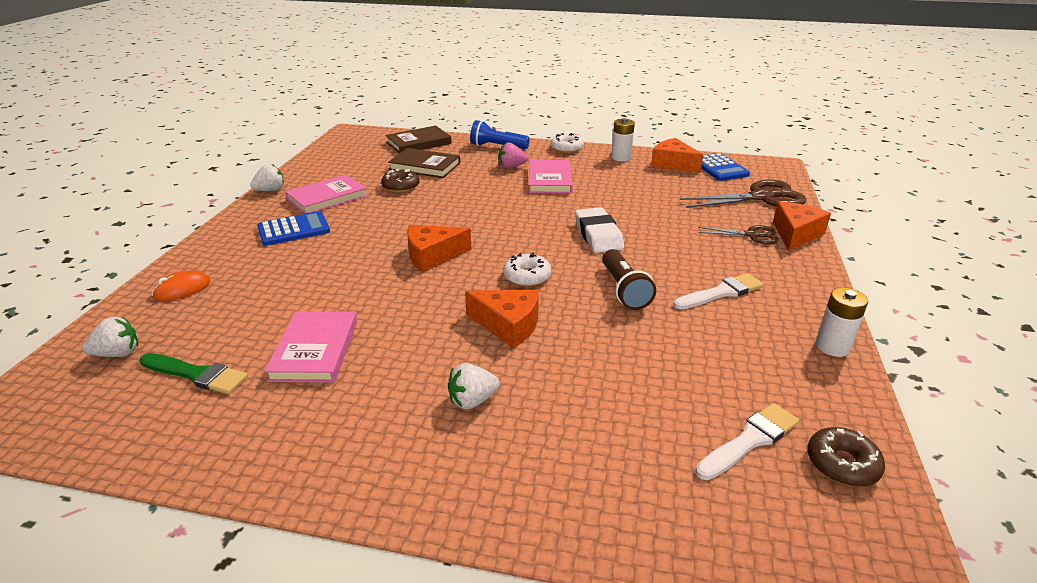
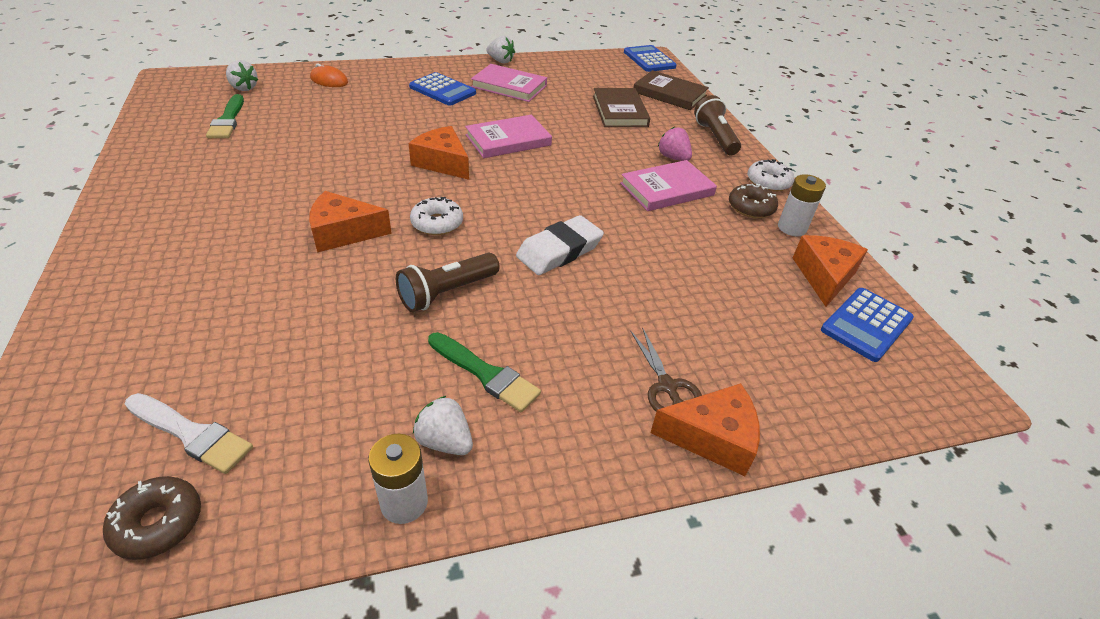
camera: 60 degrees right, 10 degrees up
(314, 350) = (271, 152): pink book -> pink book (508, 140)
(354, 134) = (649, 59): none -> blue calculator
(401, 186) = (563, 111): brown donut -> brown donut (751, 207)
(472, 401) = (222, 241): white strawberry -> white strawberry (445, 441)
(497, 147) = (715, 137): blue flashlight -> brown flashlight
(508, 325) = (343, 233): orange cheese -> orange cheese turned 90 degrees clockwise
(721, 293) = (485, 374): white brush -> green brush
(761, 197) = (807, 384): brown scissors -> none

